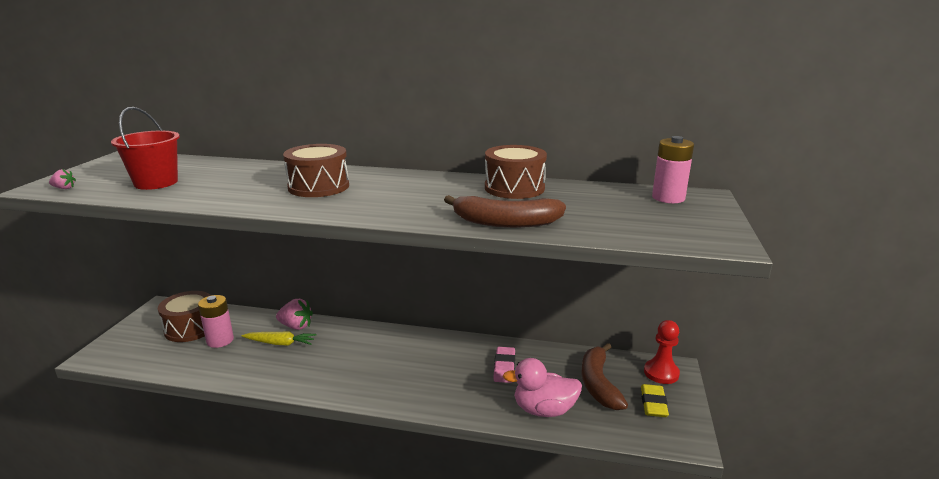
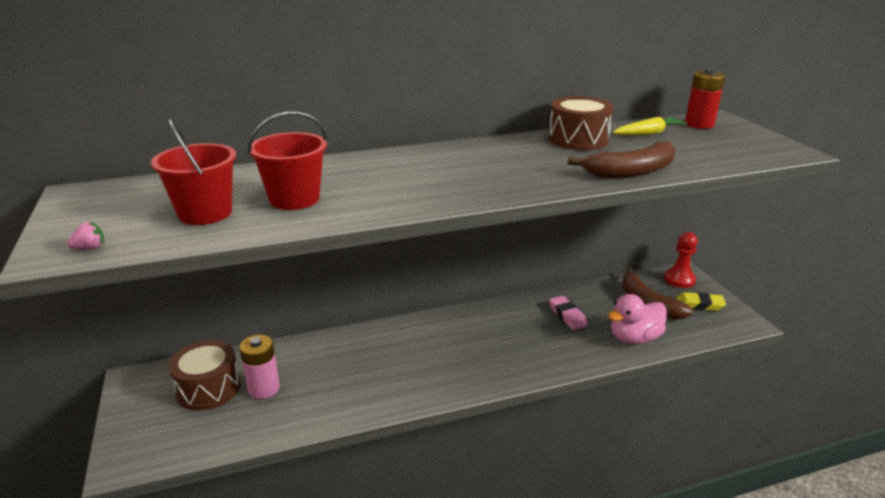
camera: 30 degrees left, 5 degrees up
(220, 186) = (294, 199): none -> red bucket
(280, 343) = (336, 367): yellow carrot -> yellow carrot (648, 133)
(296, 326) = (331, 345): pink strawberry -> none
(318, 187) = (404, 176): brown drum -> none
(653, 404) = (699, 305): yellow eraser -> yellow eraser turned 60 degrees counterclockwise
(668, 198) = (699, 124): pink battery -> red battery

